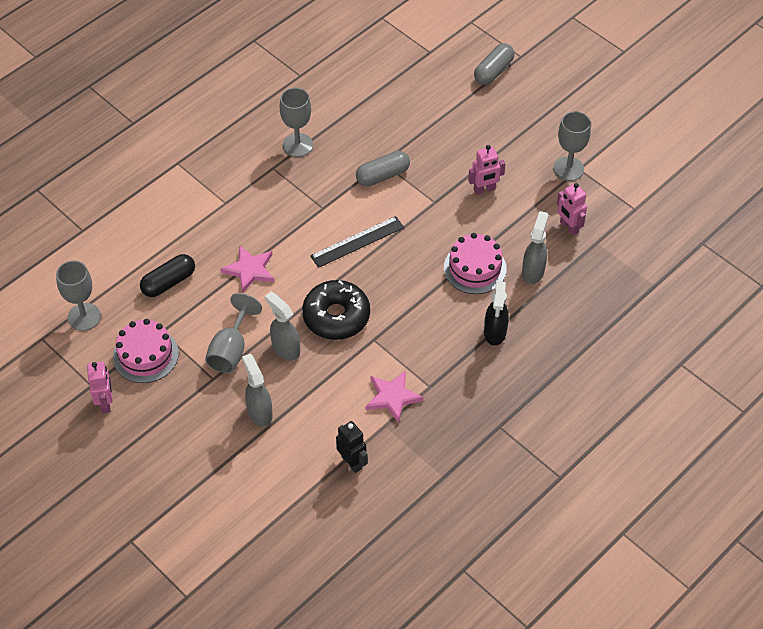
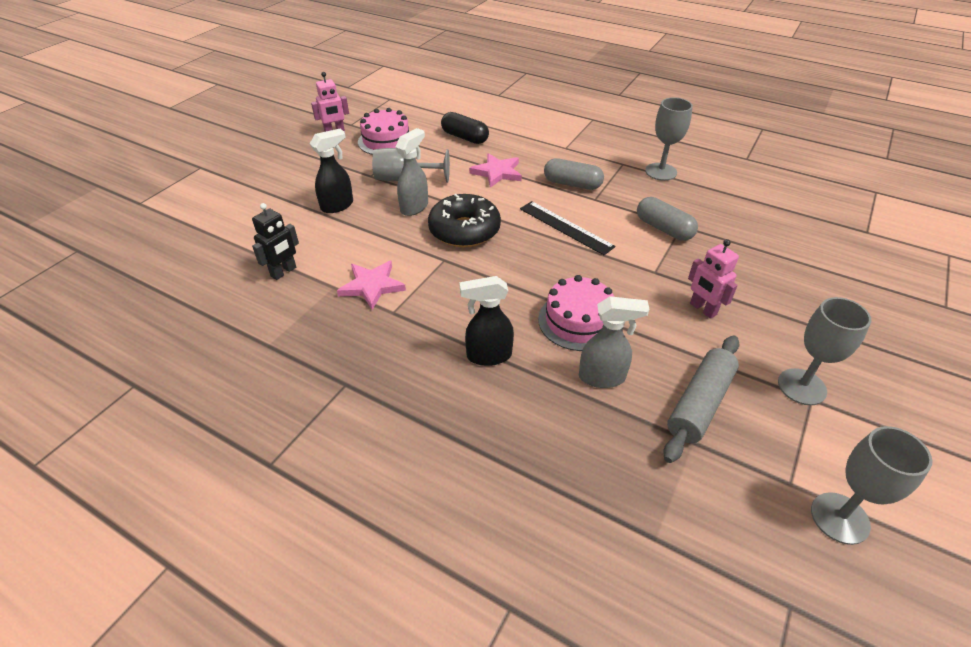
camera: 75 degrees right, 10 degrees down
(84, 317) = (415, 110): grey goblet -> grey goblet (839, 518)
(259, 412) = (338, 206): grey spray bottle -> black spray bottle
(493, 71) = (894, 286): grey capsule -> grey capsule (572, 184)
(569, 227) = (700, 404): pink robot -> grey rolling pin

